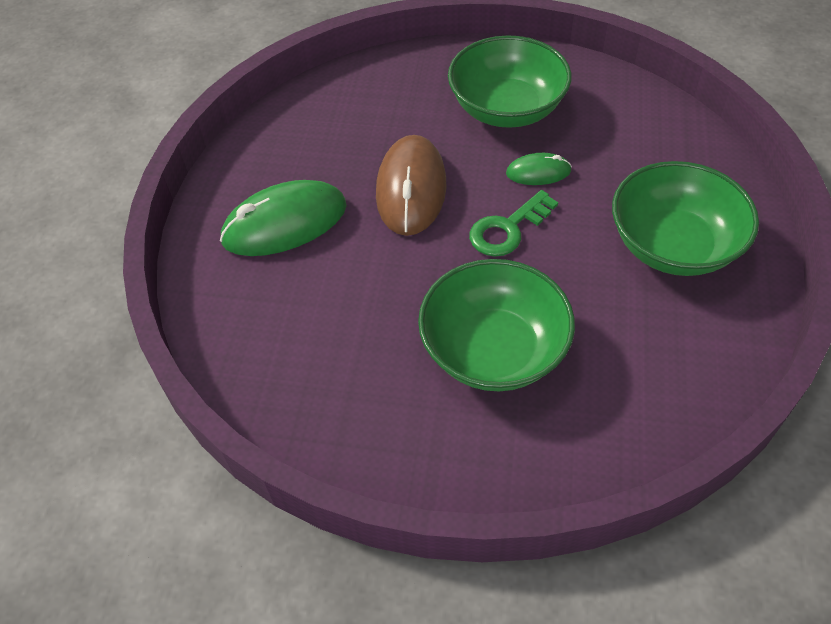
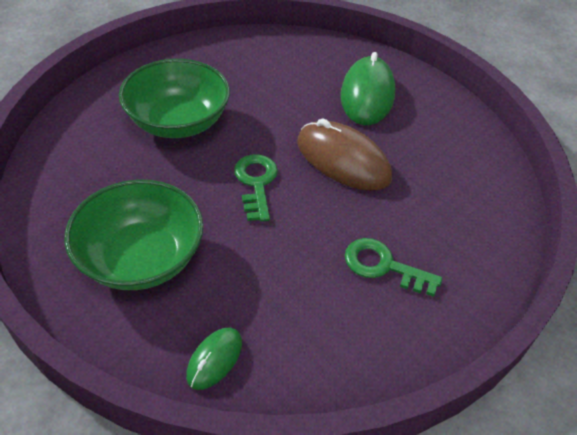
camera: 120 degrees right, 5 degrees down
(507, 109) = (383, 266): green bowl -> green key
(538, 172) = (291, 235): green mouse -> green mouse (214, 359)

